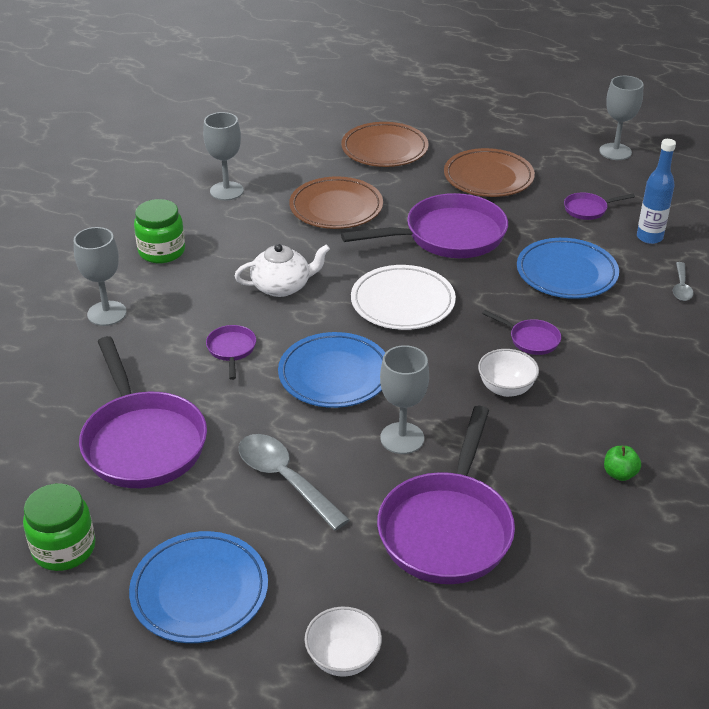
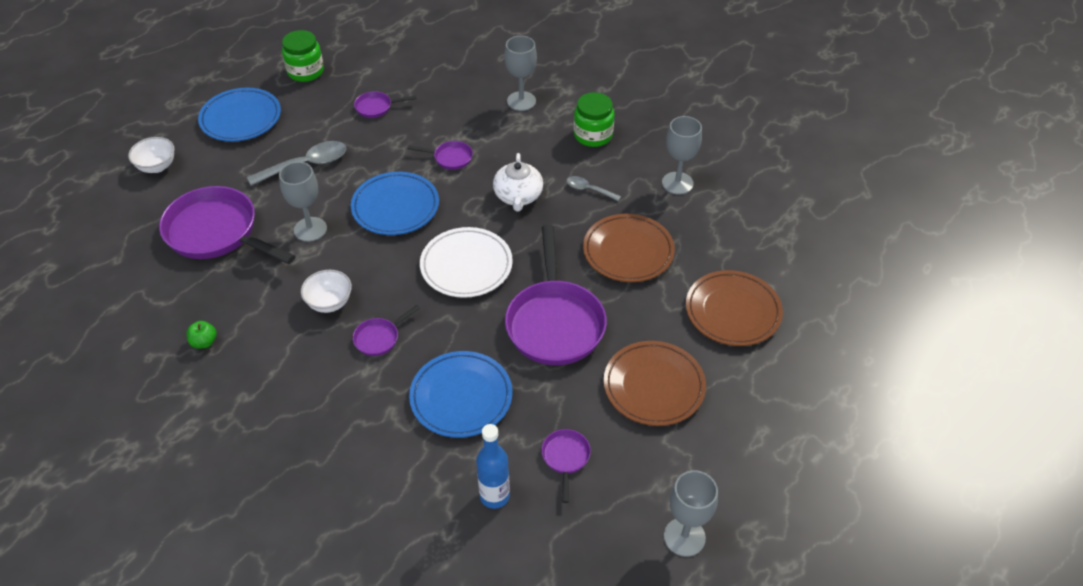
camera: 105 degrees right, 10 degrees up
(143, 442) = (376, 107): purple pan -> purple pan, size x0.44
(681, 287) = (400, 488): grey spoon -> grey spoon (589, 190)

